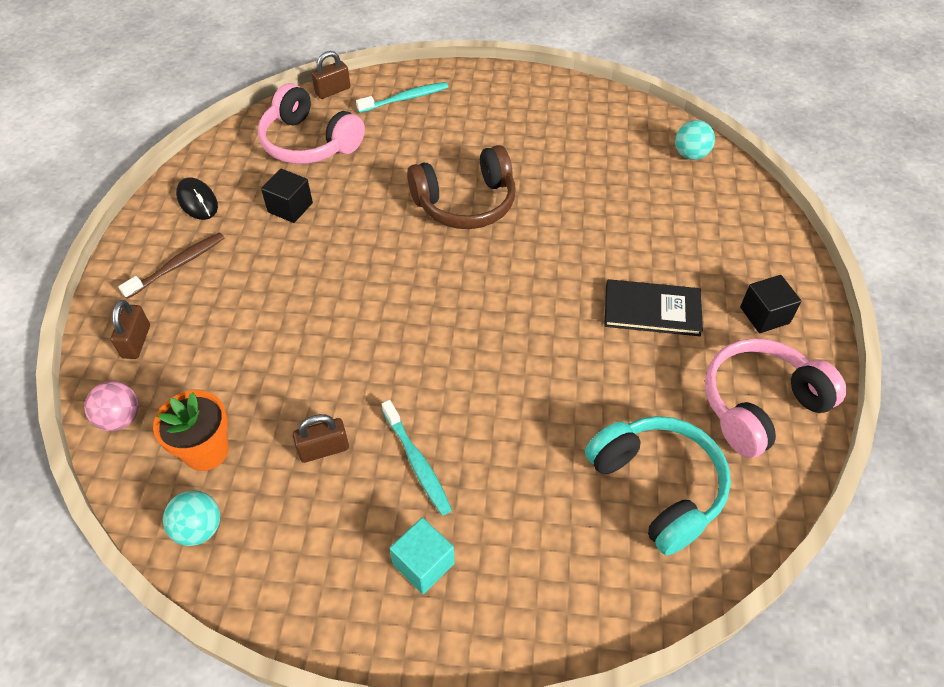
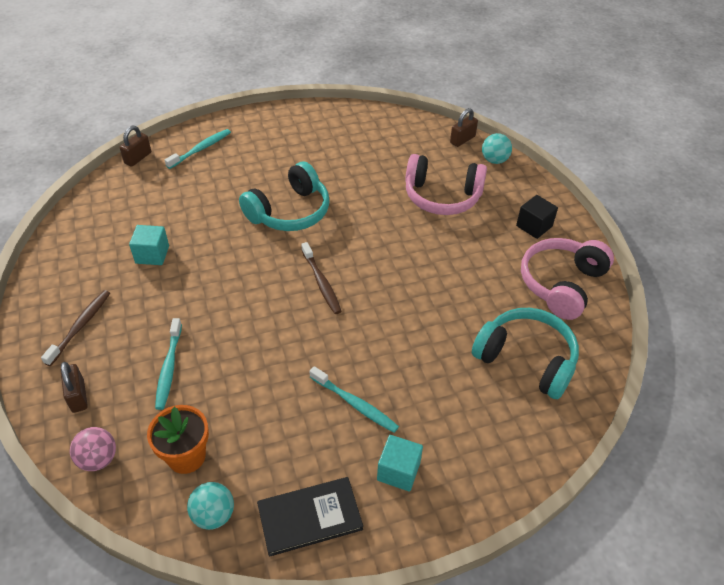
camera: 25 degrees left, 5 degrees down
(197, 201) = (69, 272): black mouse -> none
(240, 343) = (169, 368): none -> turquoise toothbrush
(290, 207) = (152, 254): black cube -> turquoise cube
(309, 143) = (140, 202): pink headphones -> pink headphones (442, 196)
(324, 449) = (280, 420): brown padlock -> brown padlock (462, 140)
(456, 301) = (321, 283): none -> brown toothbrush
(465, 203) = (290, 212): brown headphones -> turquoise headphones
(652, 310) = (460, 245): black book -> black book (309, 517)
(690, 155) = (430, 135): turquoise ball -> turquoise ball (494, 160)

